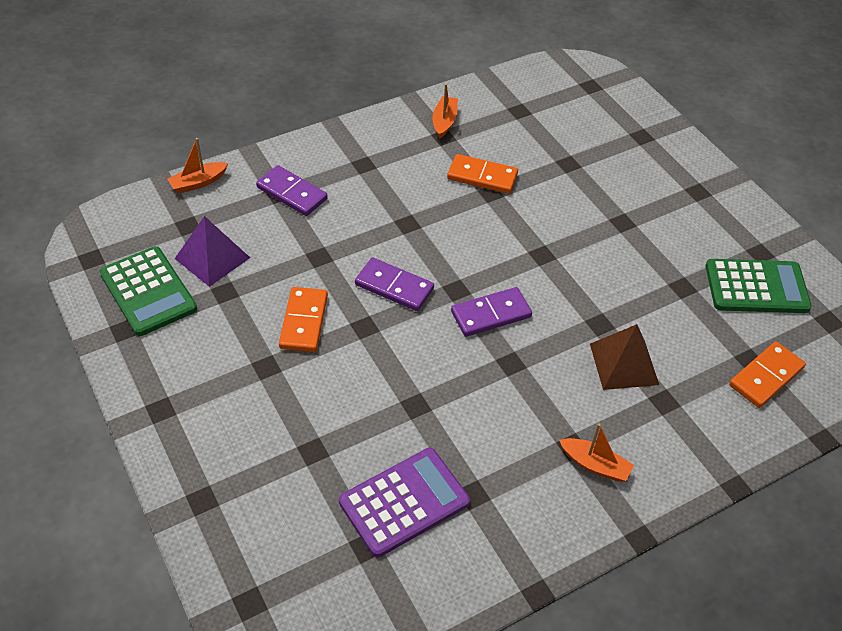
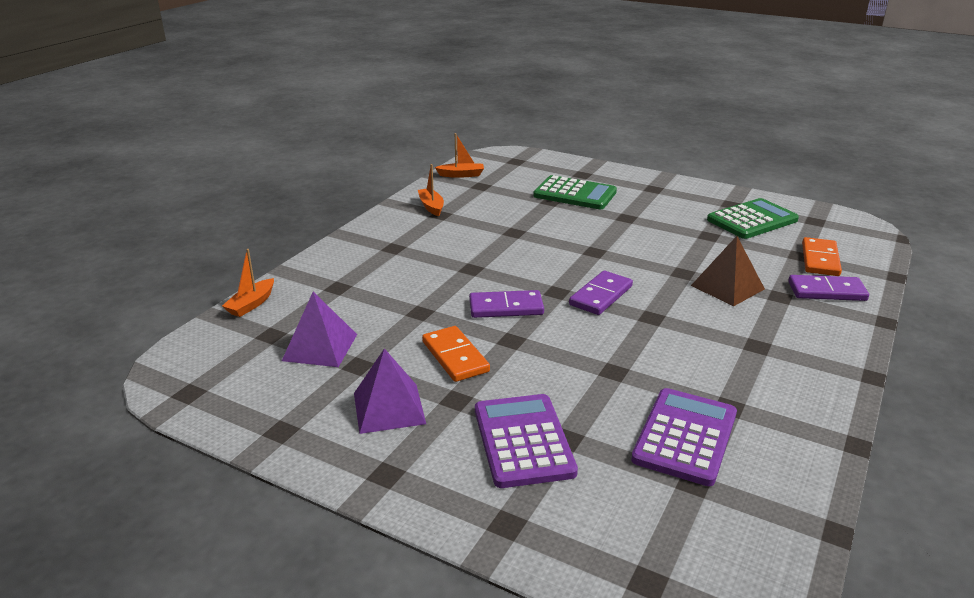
camera: 30 degrees left, 20 degrees down
(148, 291) = (278, 393): green calculator -> green calculator (575, 194)
(211, 348) = (389, 408): none -> purple pyramid
(278, 435) = (523, 441): none -> purple calculator
(292, 193) = (350, 283): purple domino -> purple domino (826, 291)
(482, 176) = (497, 225): orange domino -> none
(594, 465) = (786, 349): orange boat -> orange boat (461, 175)

